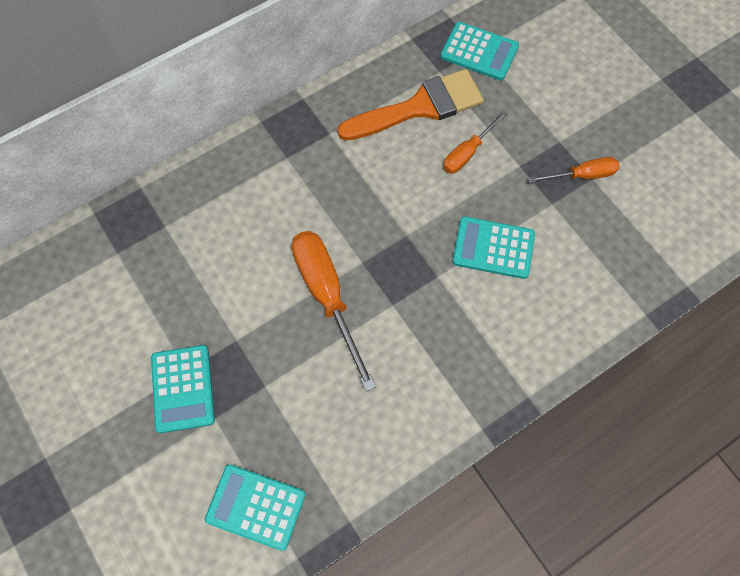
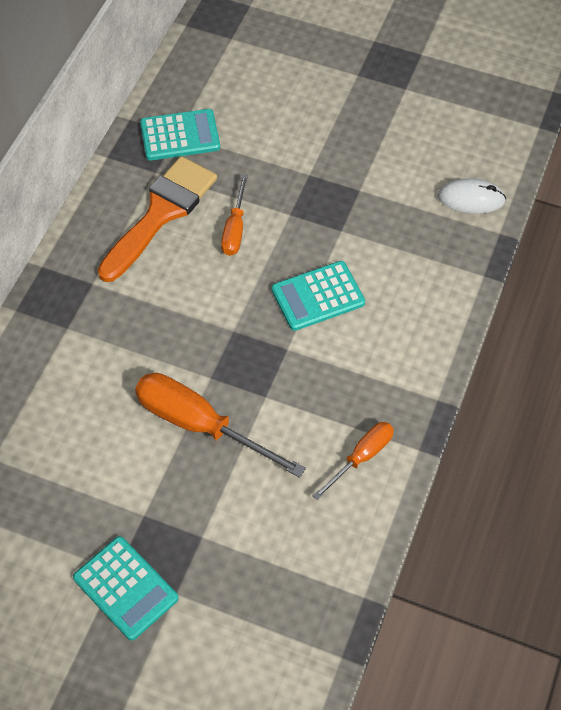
camera: 35 degrees left, 10 degrees down
(256, 507) = (272, 641): turquoise calculator -> none
(582, 175) = (349, 192): orange screwdriver -> orange screwdriver (361, 457)
(683, 241) = (471, 198): none -> white mouse

